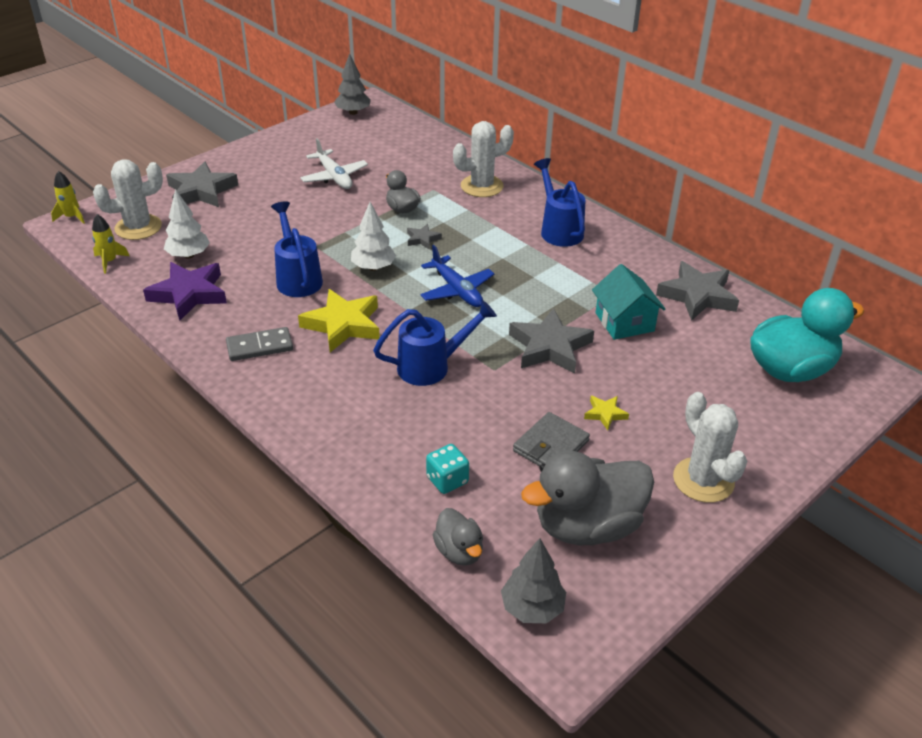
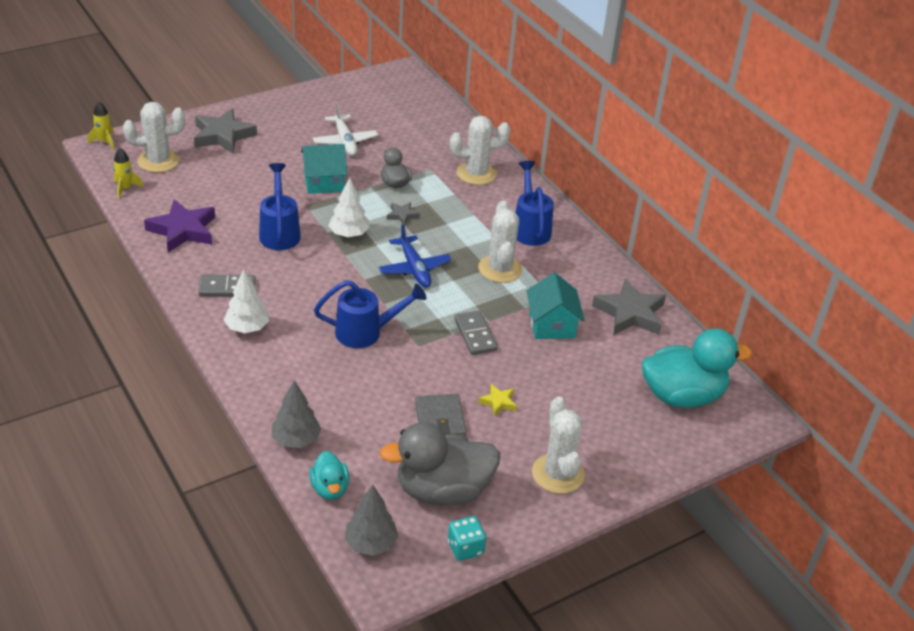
camera: 10 degrees right, 0 degrees up
(188, 255) = (193, 195): white tree -> white tree (247, 328)
(327, 220) = (324, 182): none -> turquoise house
(343, 325) = (304, 282): yellow star -> none
(353, 112) = (385, 79): grey tree -> grey tree (296, 440)
(447, 480) = (342, 430): turquoise dice -> turquoise dice (465, 548)
(459, 551) = (330, 488): grey duck -> turquoise duck
(546, 275) = (500, 269): none -> white cactus
(549, 347) = (475, 335): grey star -> grey domino
(551, 446) = (440, 420): grey wallet -> grey wallet turned 60 degrees counterclockwise

